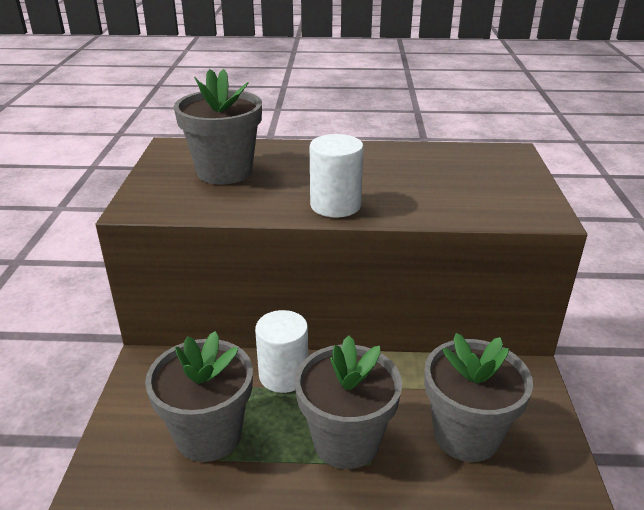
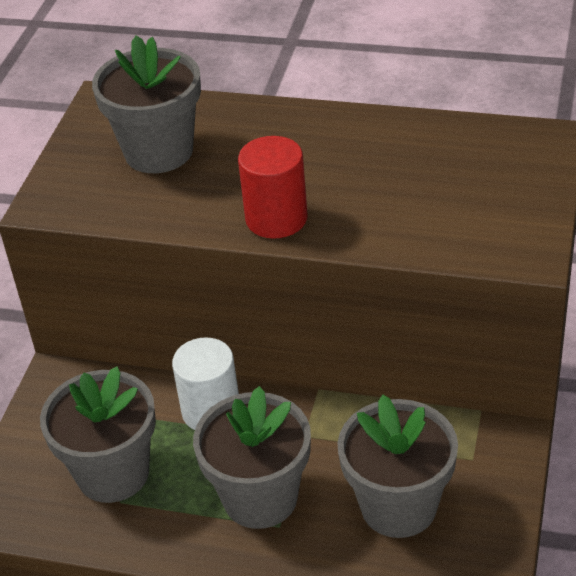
camera: 15 degrees right, 10 degrees up
(335, 205) = (276, 218): white cylinder -> red cylinder

